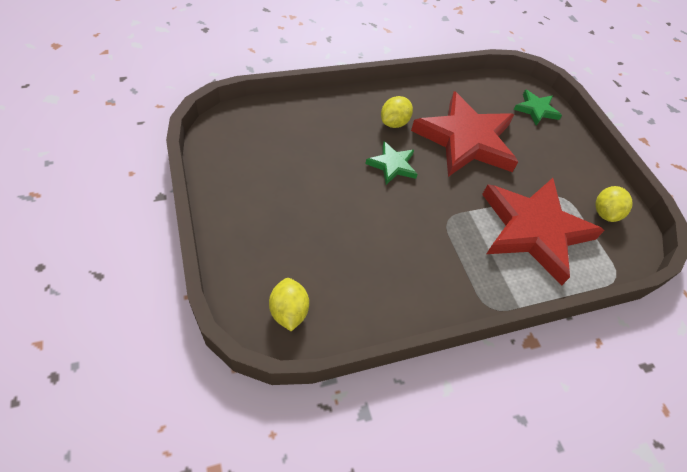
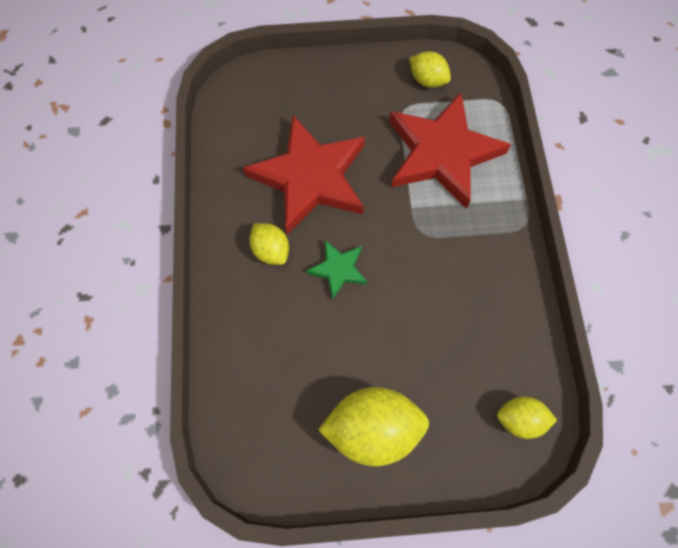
camera: 70 degrees left, 15 degrees up
(263, 200) = (373, 428): none -> yellow lemon
(536, 109) = (274, 86): green star -> none

